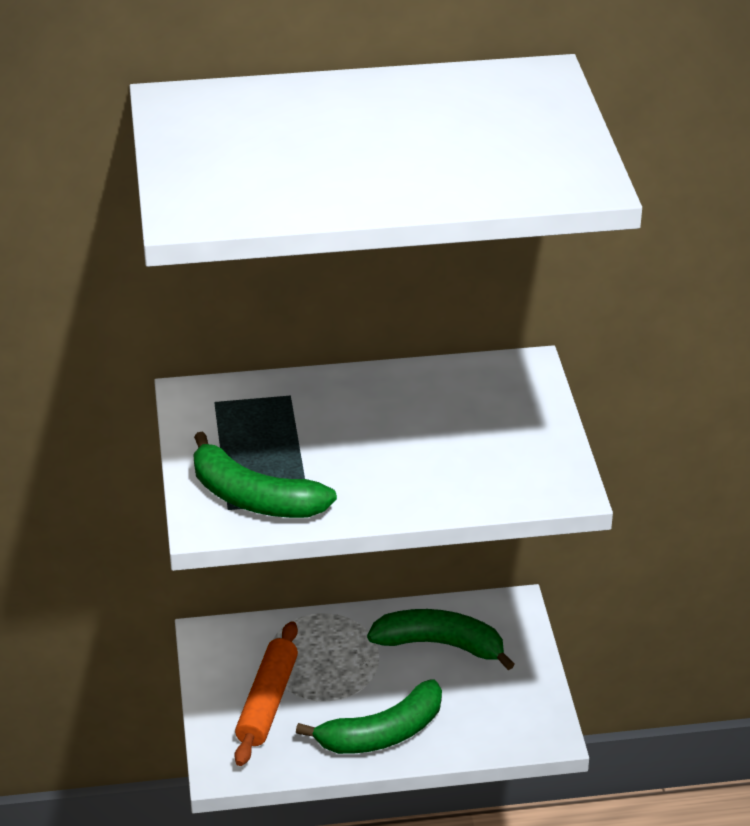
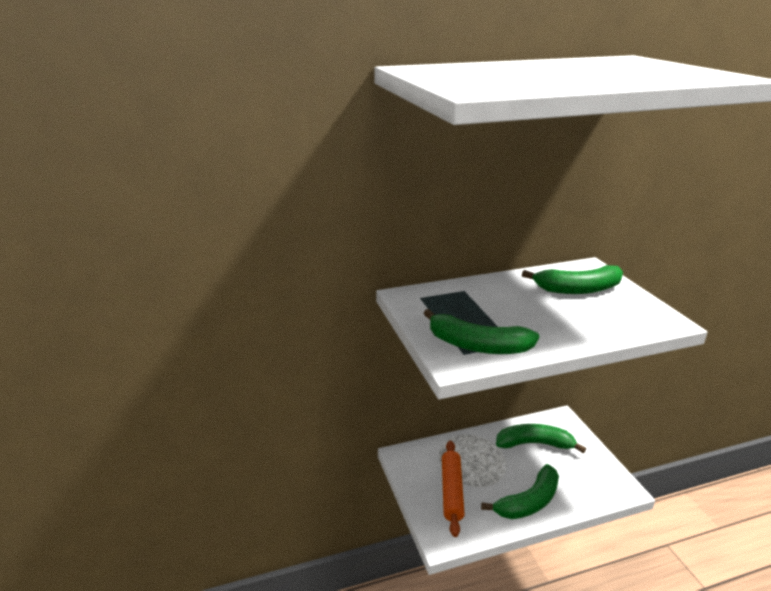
camera: 10 degrees left, 10 degrees down
(472, 412) = (578, 289): none -> green banana

